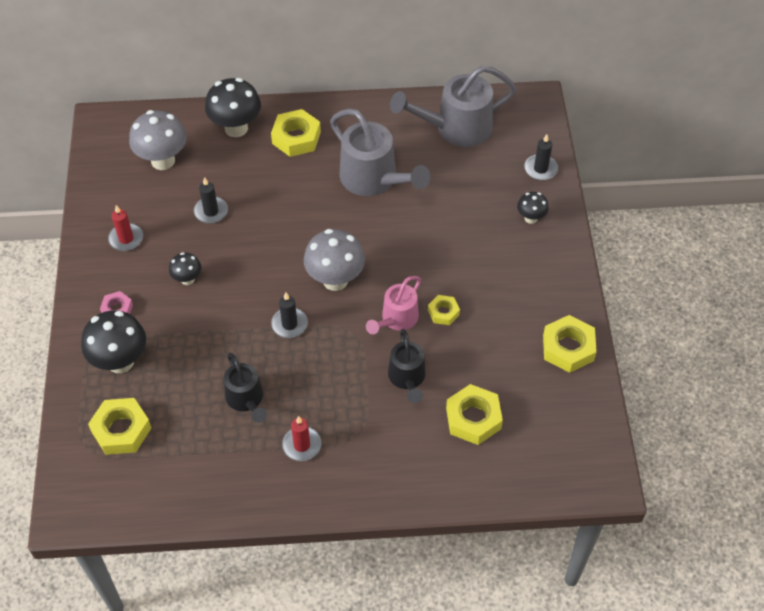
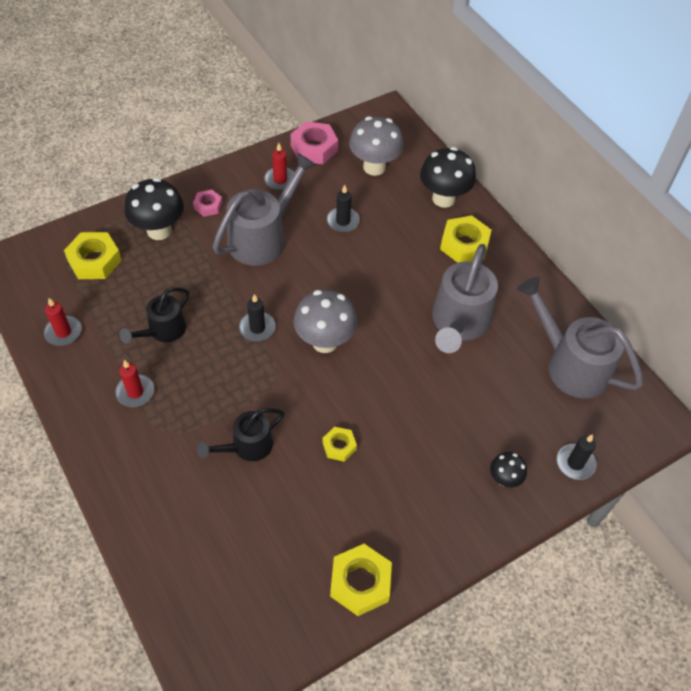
camera: 60 degrees right, 0 degrees up
(104, 196) = (314, 148): none -> pink nut
(187, 279) = (263, 237): black mushroom -> grey watering can
(195, 484) = (63, 332): none -> red candle
(396, 320) = (308, 409): pink watering can -> none
(473, 418) = (229, 524): yellow nut -> none

